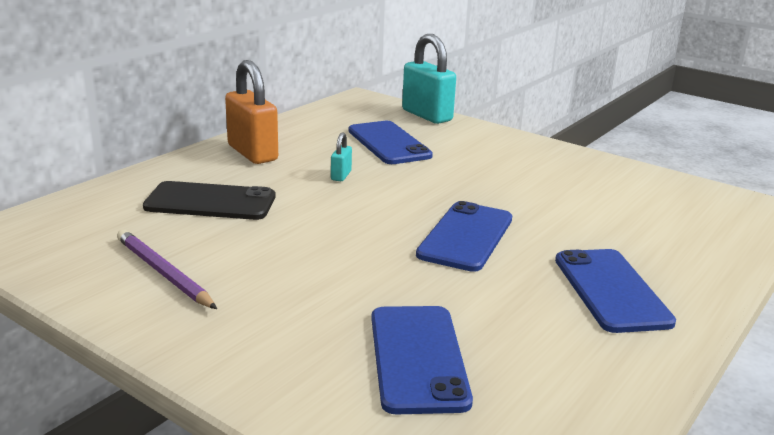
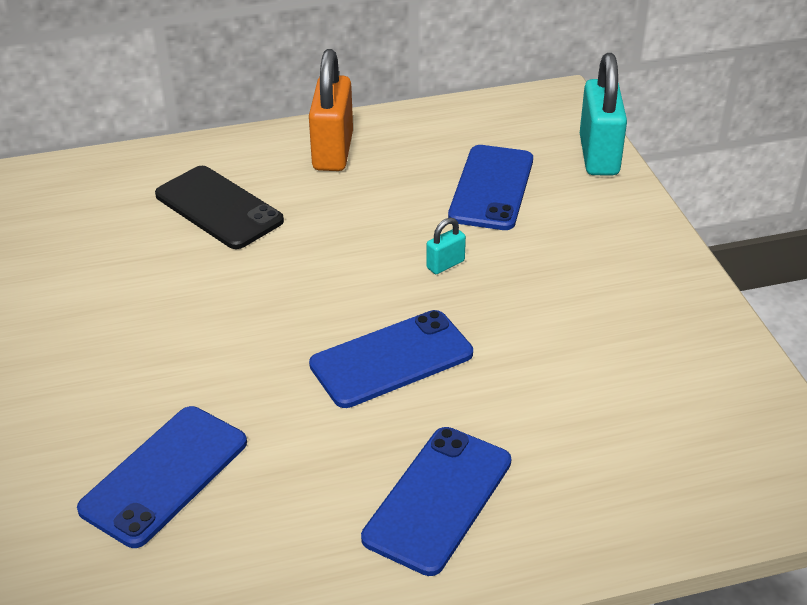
camera: 40 degrees right, 15 degrees up
(164, 273) = (90, 281): purple pencil -> none
(341, 175) = (378, 219): turquoise padlock -> turquoise padlock (445, 264)

